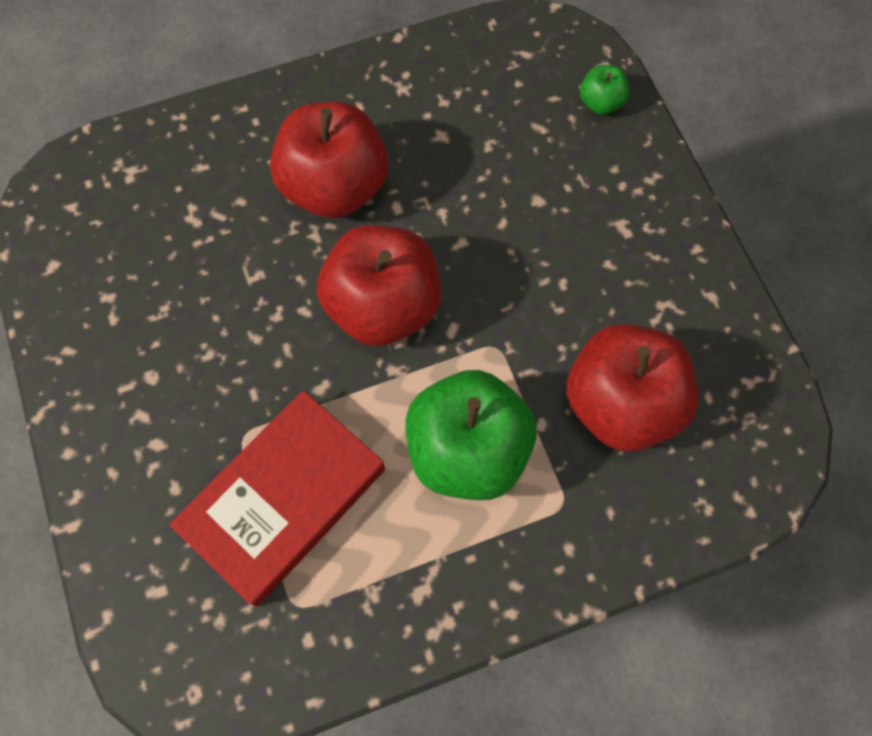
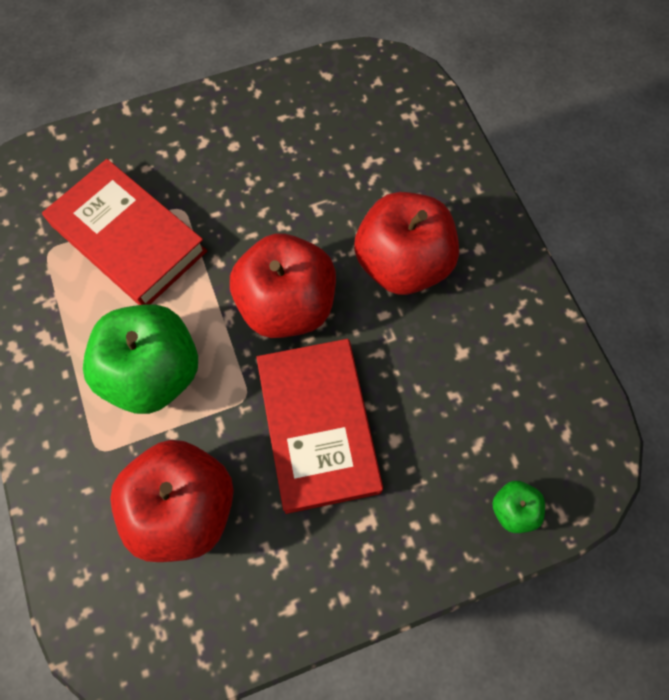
camera: 90 degrees right, 0 degrees up
(527, 272) = (318, 427): none -> red book

